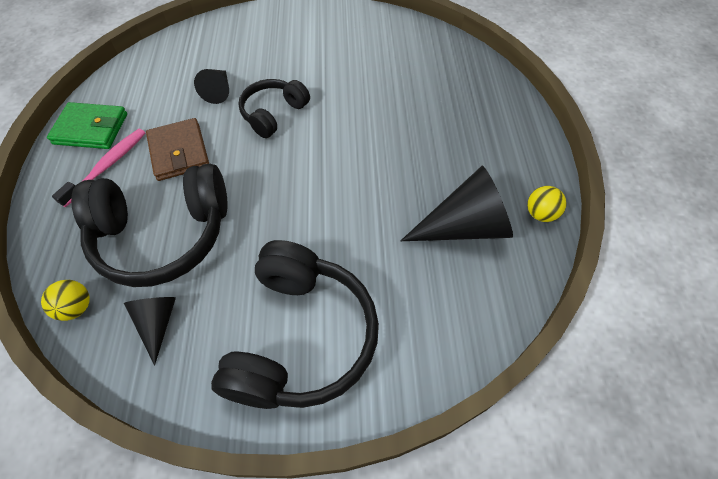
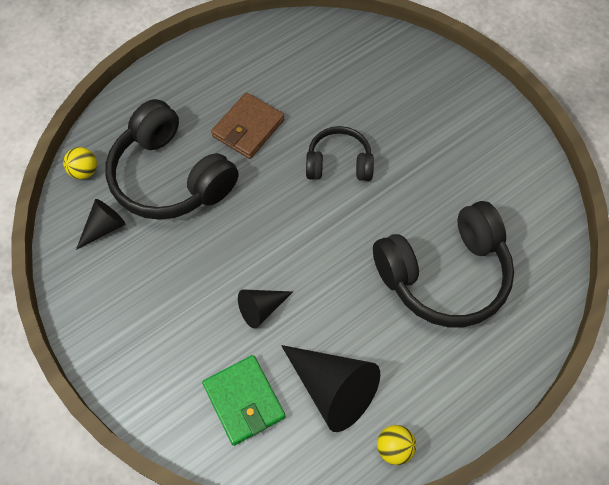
camera: 55 degrees right, 5 degrees up
(91, 129) = (225, 55): green wallet -> green wallet (244, 401)
(107, 166) = (201, 93): pink toothbrush -> none
(218, 91) = (330, 106): black cone -> black cone (261, 309)
(300, 337) = (152, 326): black headphones -> black headphones (444, 274)

